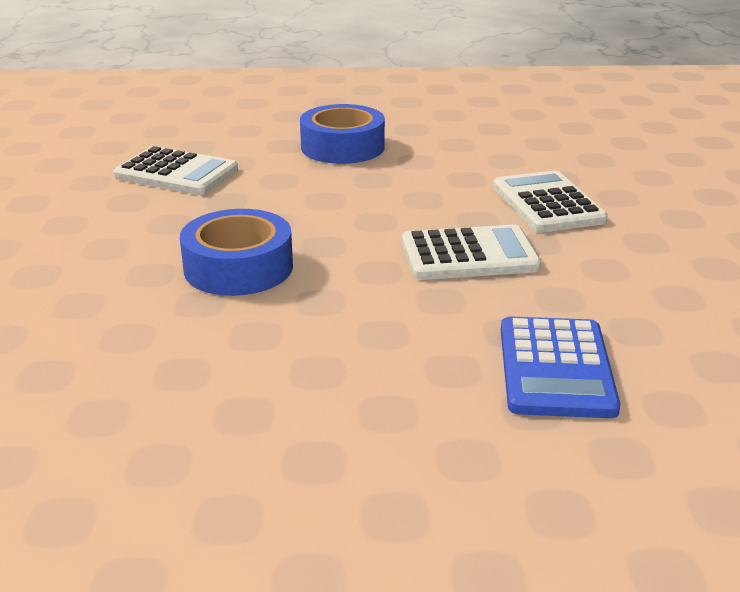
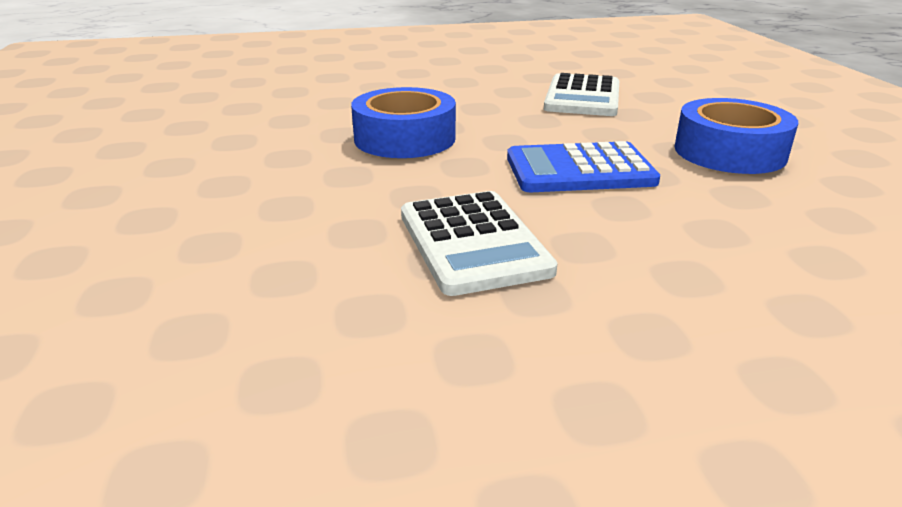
camera: 80 degrees right, 0 degrees up
(547, 203) = (683, 300): white calculator -> none
(555, 368) = (192, 309): blue calculator -> blue calculator (579, 170)

